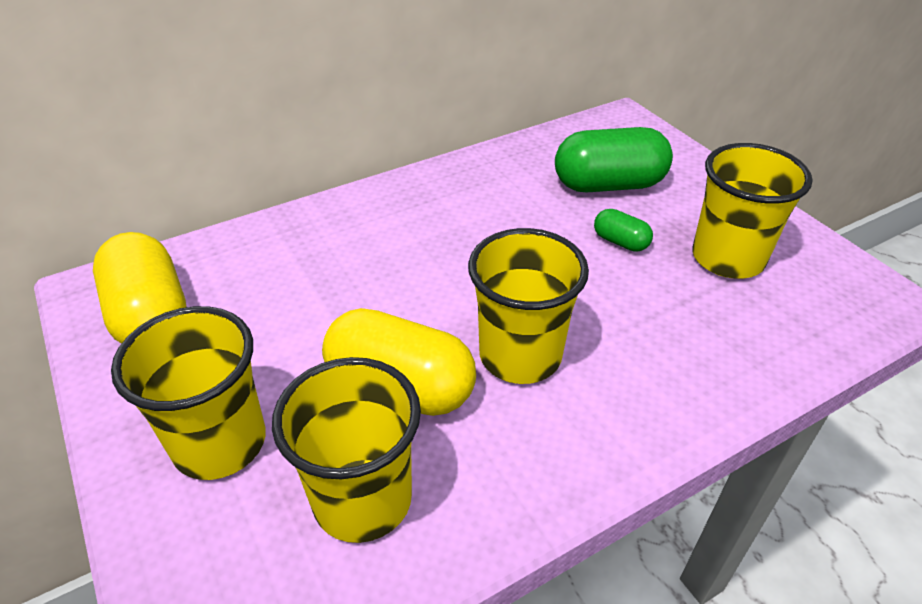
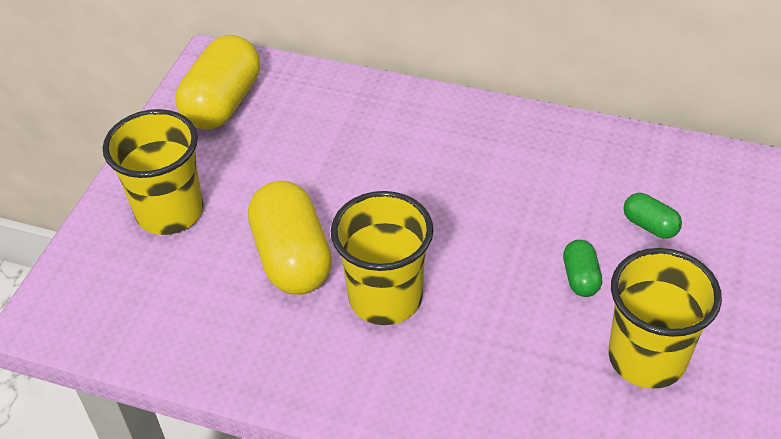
camera: 50 degrees right, 5 degrees up
(362, 499) = (194, 302): yellow cup -> none
(608, 185) = (649, 225): green capsule -> green capsule, size x0.48

